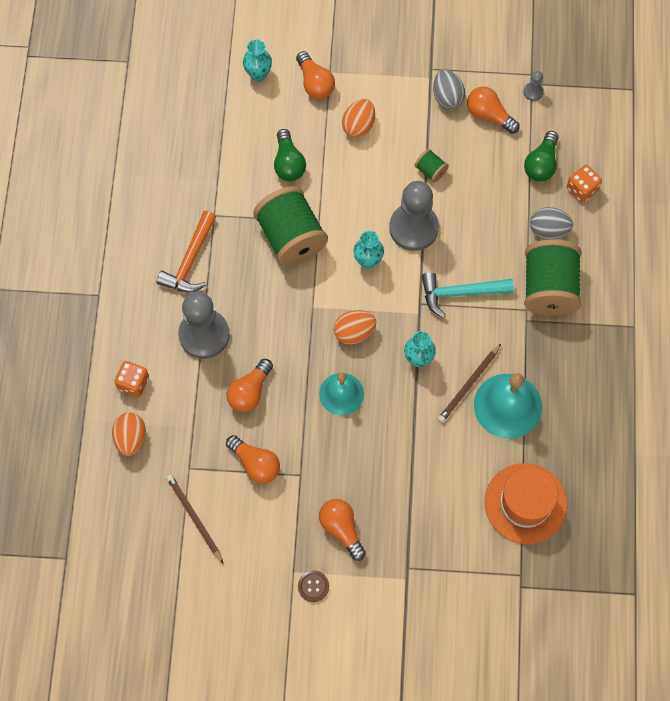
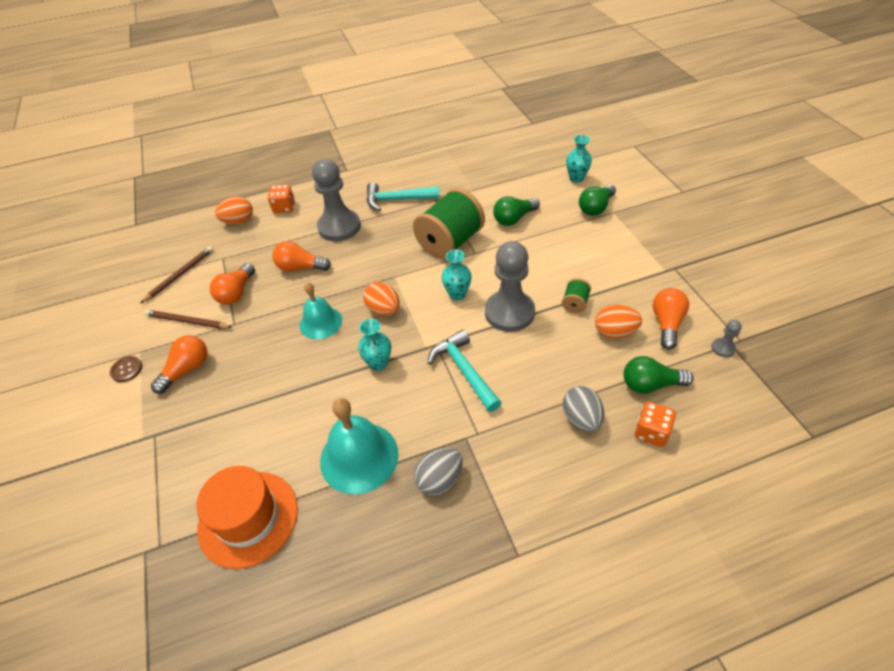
camera: 70 degrees right, 20 degrees down
(190, 260) = (397, 200): orange hammer -> turquoise hammer
(315, 83) = (596, 208): orange light bulb -> green light bulb
(358, 126) = (579, 244): orange egg -> orange egg (614, 332)
(447, 97) = (657, 288): grey egg -> grey egg (439, 480)
(469, 385) = (368, 413): brown pencil -> brown pencil (187, 321)
(549, 288) = (514, 445): green spool -> none

